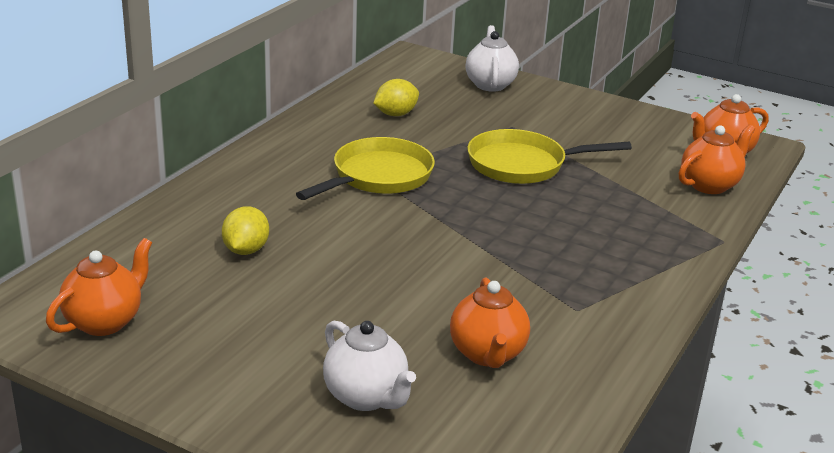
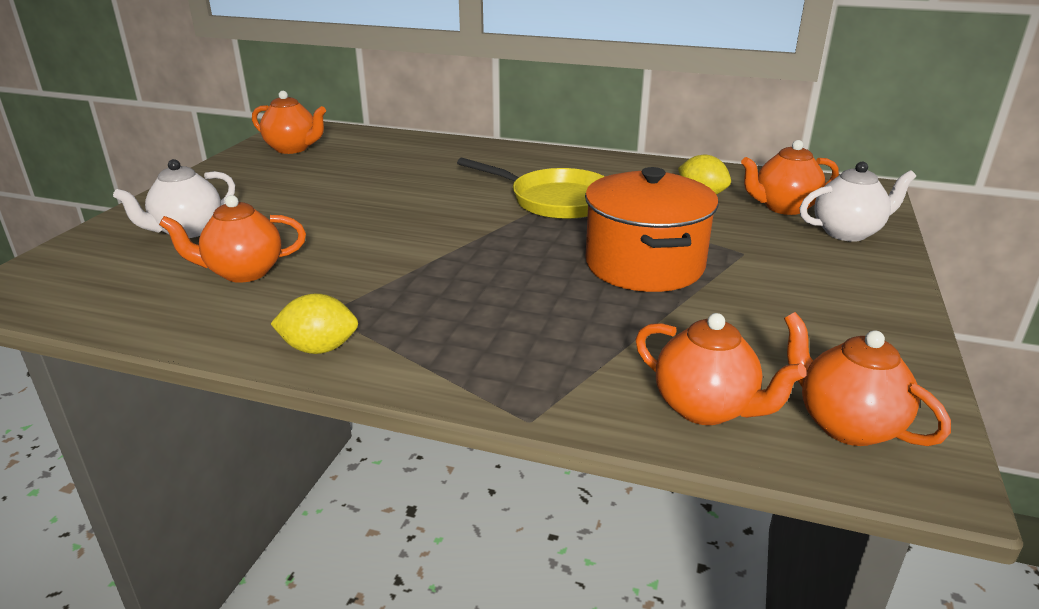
camera: 80 degrees right, 0 degrees up
(246, 250) = (398, 171): yellow lemon -> yellow lemon (319, 348)
(436, 92) = (783, 207): none -> orange teapot
(523, 165) = (644, 265): yellow pan -> orange pot

